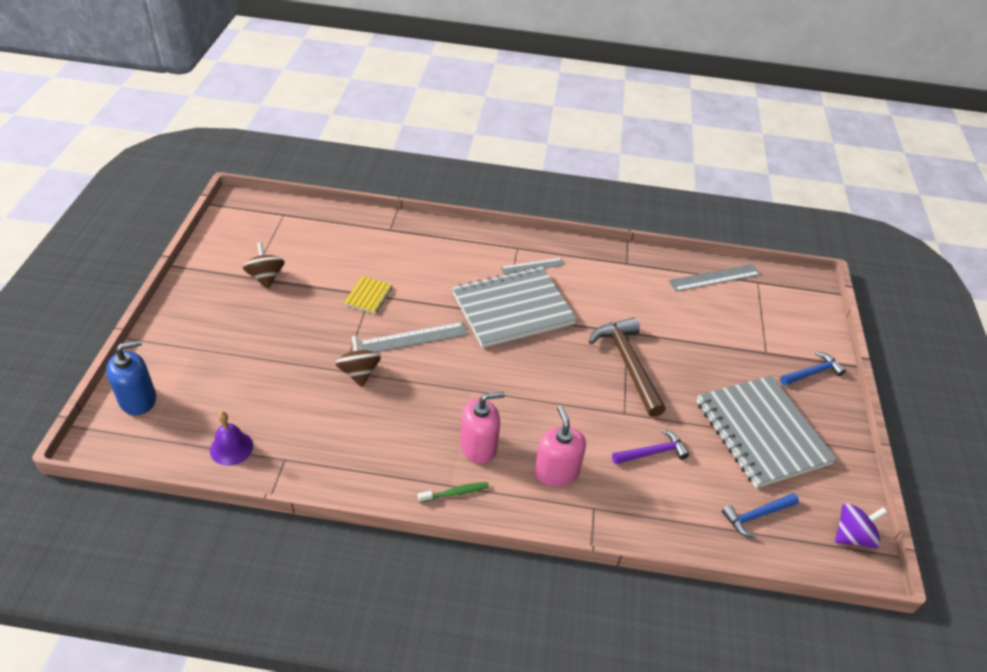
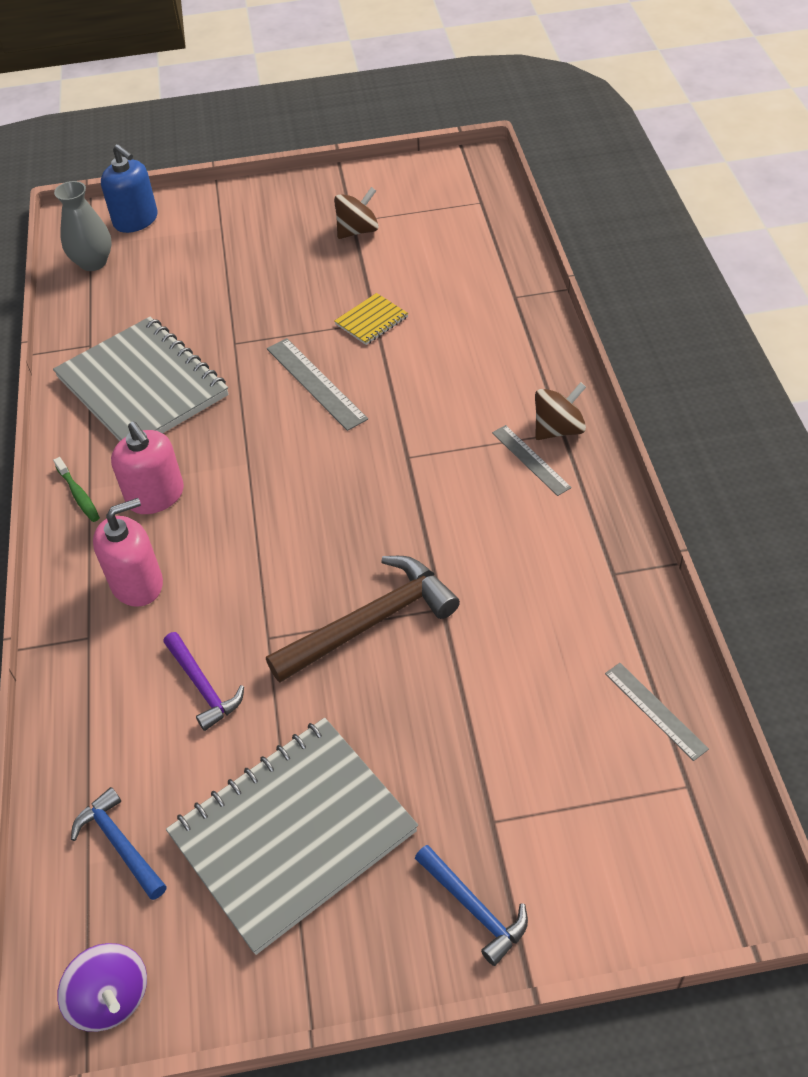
camera: 80 degrees right, 5 degrees up
(174, 439) = (93, 262): none -> grey vase
(231, 448) = (93, 303): purple bell -> none
(359, 373) = (236, 356): brown spinning top -> brown spinning top (558, 429)
(369, 296) = (371, 321): yellow notebook -> yellow notebook turned 45 degrees counterclockwise
(512, 309) = (422, 462): grey notebook -> grey notebook (142, 386)
(714, 278) = (655, 710): grey ruler -> grey ruler, size x0.66

